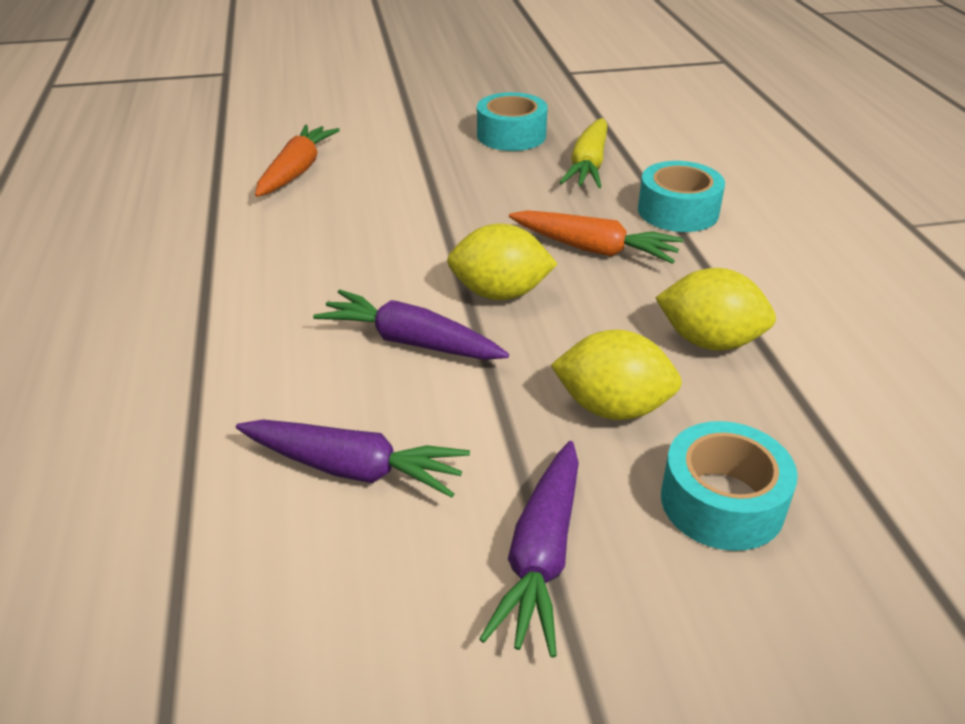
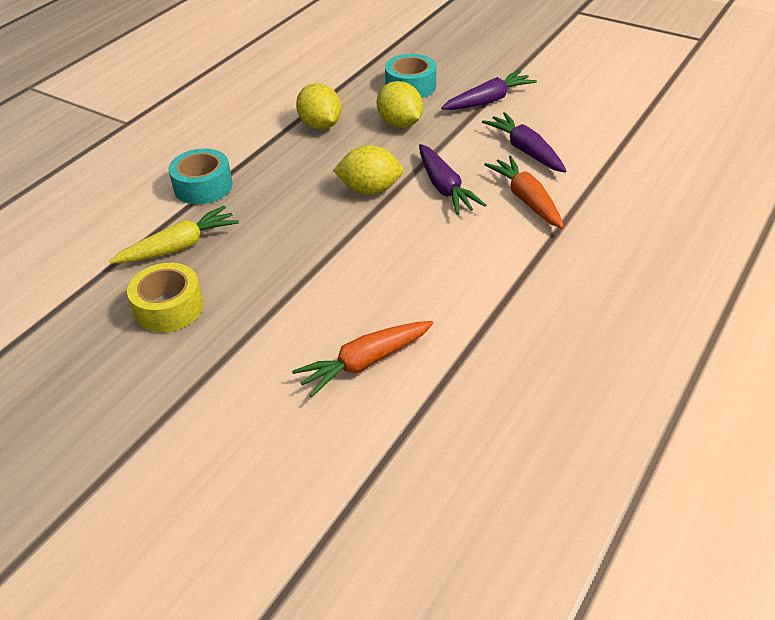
camera: 135 degrees left, 5 degrees up
(500, 293) = (370, 190): yellow lemon -> yellow lemon turned 45 degrees counterclockwise
(511, 135) = (169, 307): turquoise tape -> yellow tape
(594, 249) = (286, 188): orange carrot -> orange carrot (527, 200)

